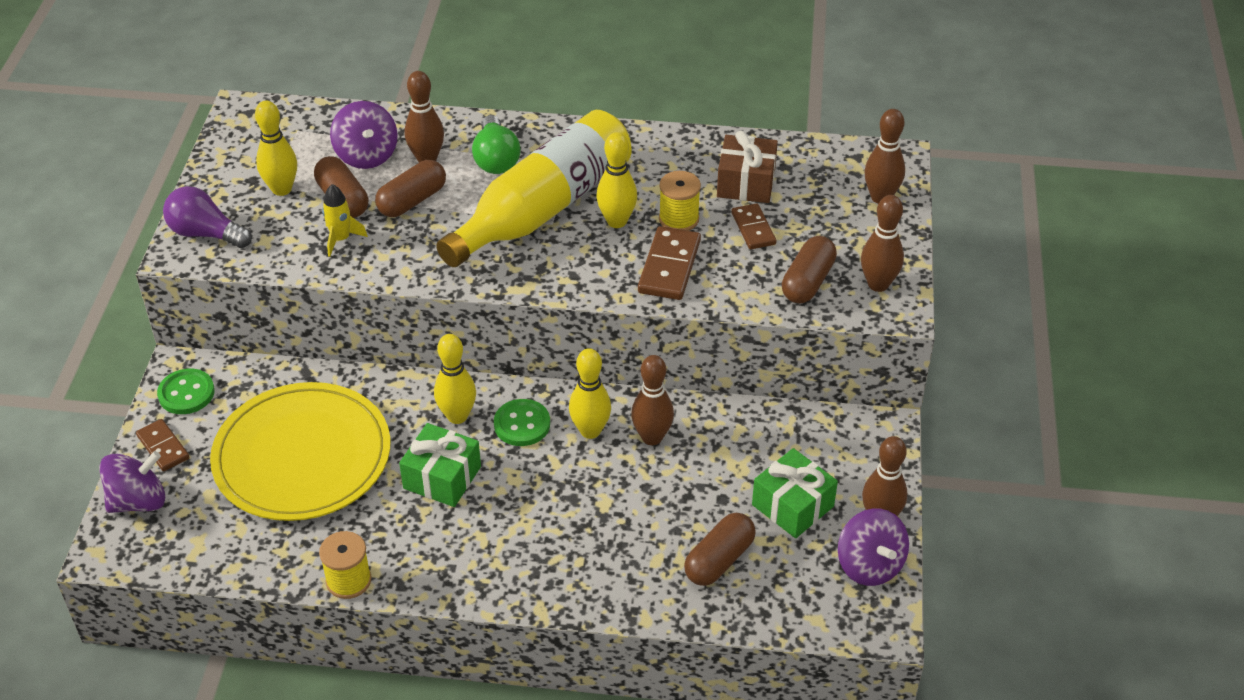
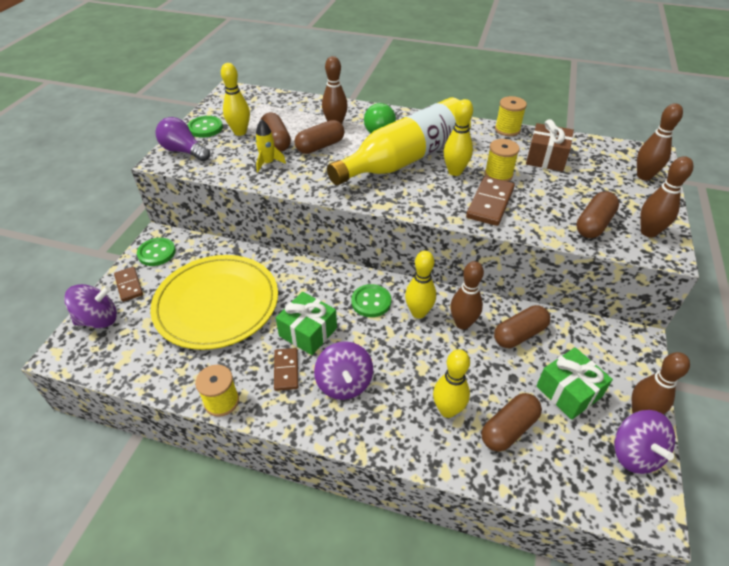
camera: 10 degrees right, 0 degrees up
(224, 188) = (205, 128): none -> green button
(366, 155) = (298, 119): purple spinning top -> purple spinning top (344, 383)
(457, 416) = (328, 290): yellow bowling pin -> yellow bowling pin (447, 410)
(688, 138) = (507, 129): none -> yellow spool
(728, 442) = (519, 334): none -> brown capsule
(753, 229) = (551, 186): brown domino -> brown domino (286, 370)

